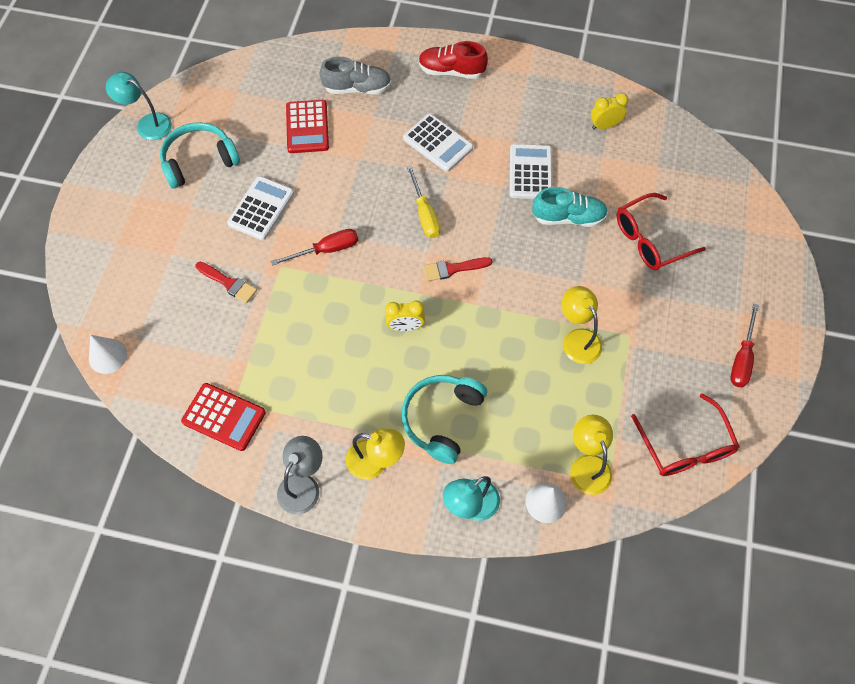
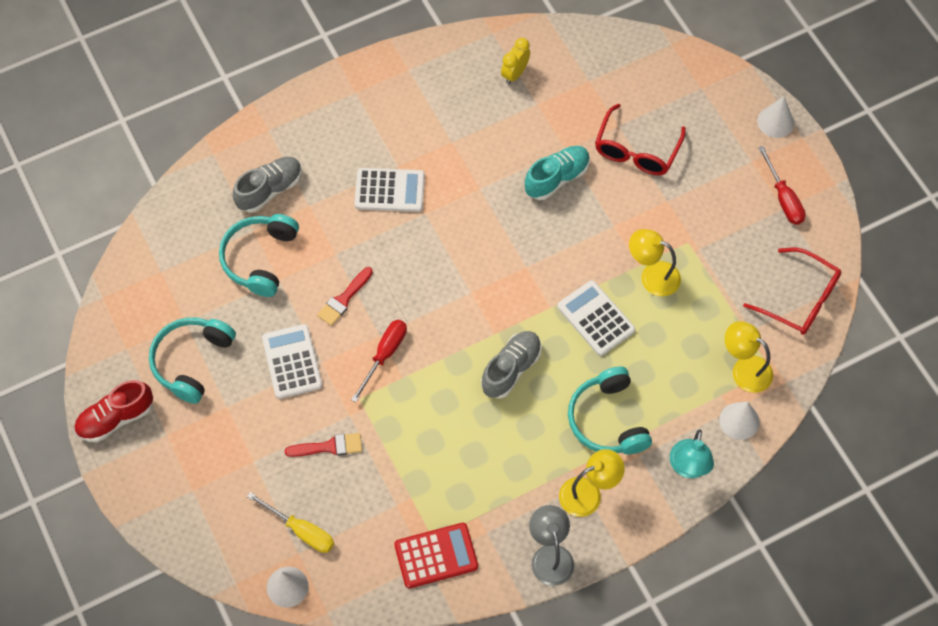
camera: 40 degrees left, 0 degrees up
(147, 124) = (106, 363): turquoise lamp -> none
(307, 127) = (260, 258): red calculator -> turquoise headphones
(405, 327) = (511, 369): yellow clock -> grey shoe
(424, 214) = (437, 262): yellow screwdriver -> yellow screwdriver (301, 530)
(451, 71) = (339, 114): red shoe -> red shoe (116, 418)
(452, 269) = (504, 292): red brush -> red brush (344, 299)
(530, 172) = (491, 161): white calculator -> white calculator (595, 318)
(787, 296) = (775, 122): none -> white cone

